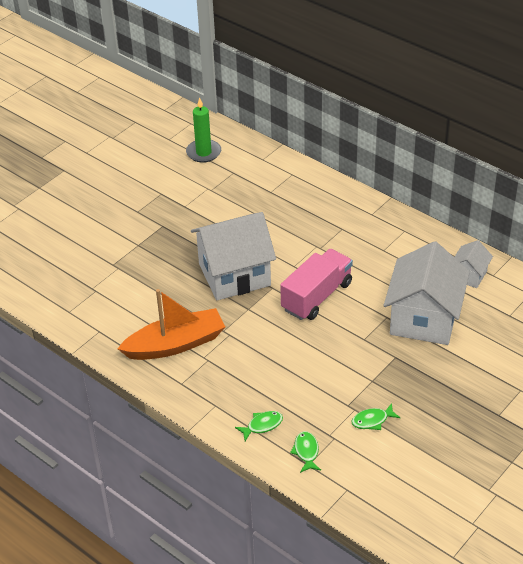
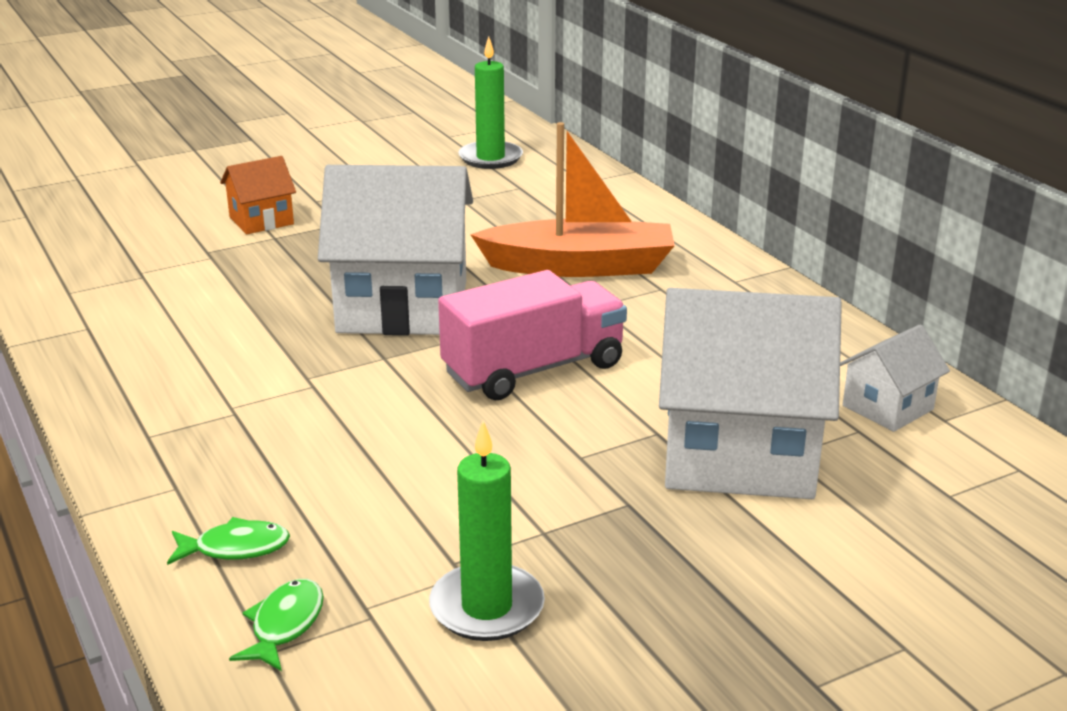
camera: 20 degrees right, 15 degrees down
(122, 234) = (261, 220): none -> orange house
(175, 344) = (199, 376): orange boat -> orange boat (580, 266)
(372, 420) = (487, 607): green fish -> green candle
(424, 319) = (739, 454): white house -> white house turned 60 degrees clockwise

